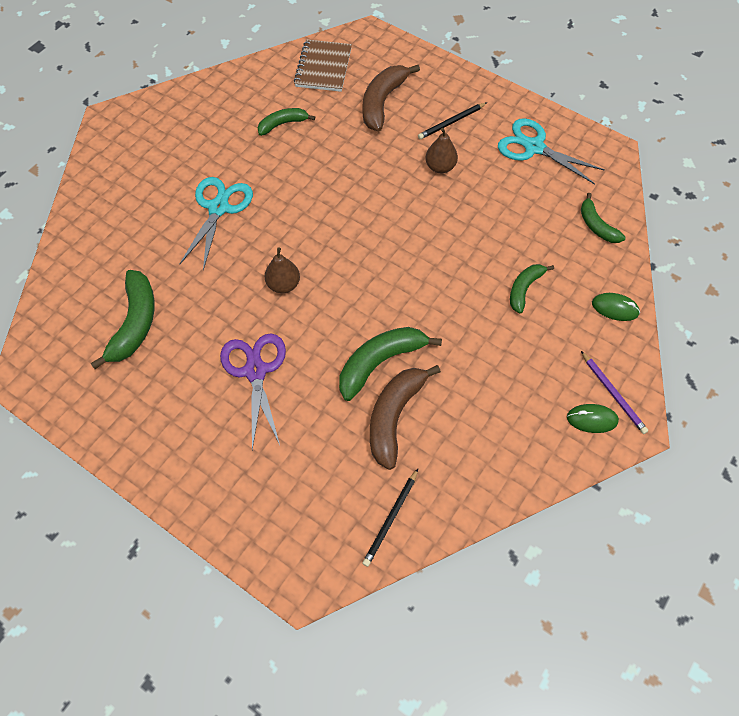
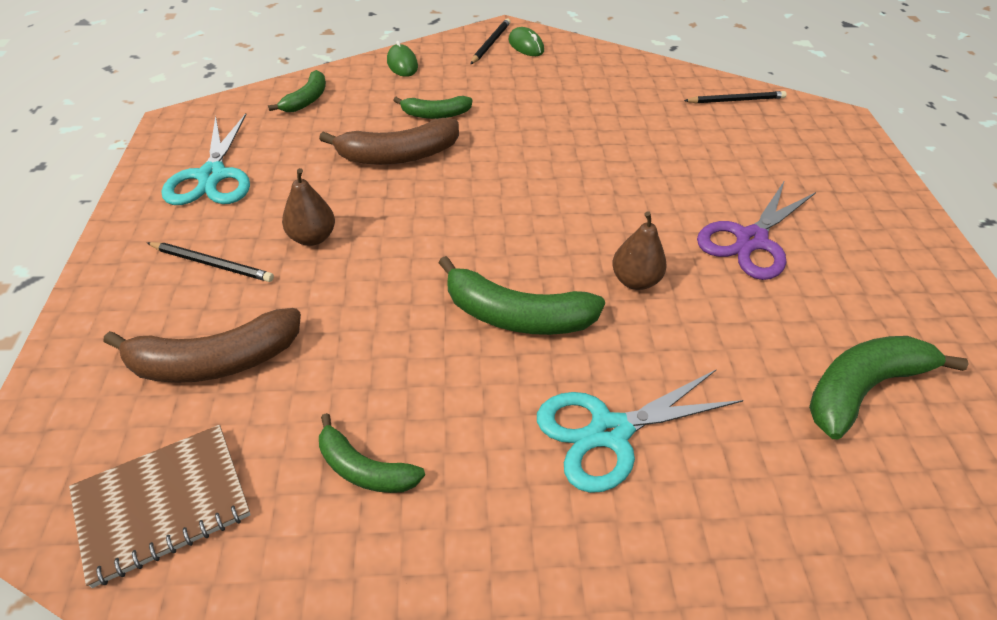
camera: 130 degrees left, 15 degrees down
(380, 362) = (624, 163): green banana -> green banana (516, 315)
(394, 416) = (660, 133): brown banana -> brown banana (398, 155)
(613, 393) = (490, 43): purple pencil -> black pencil

